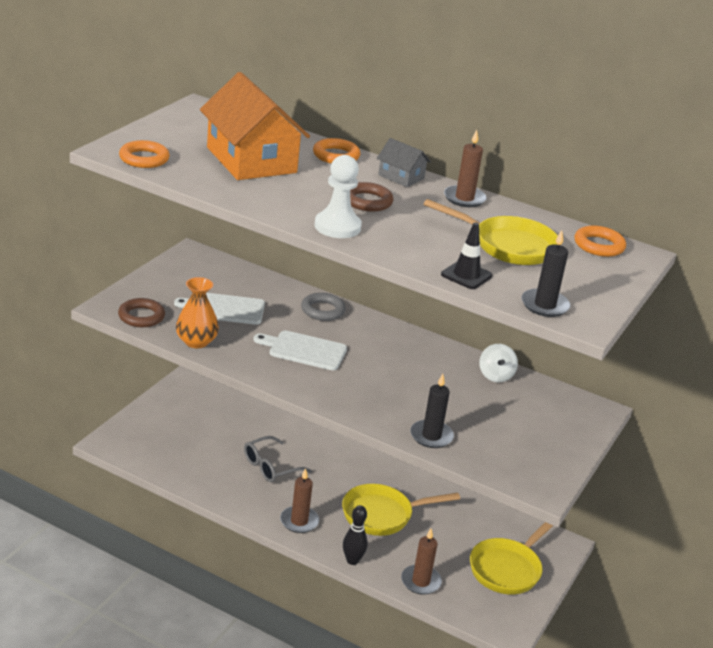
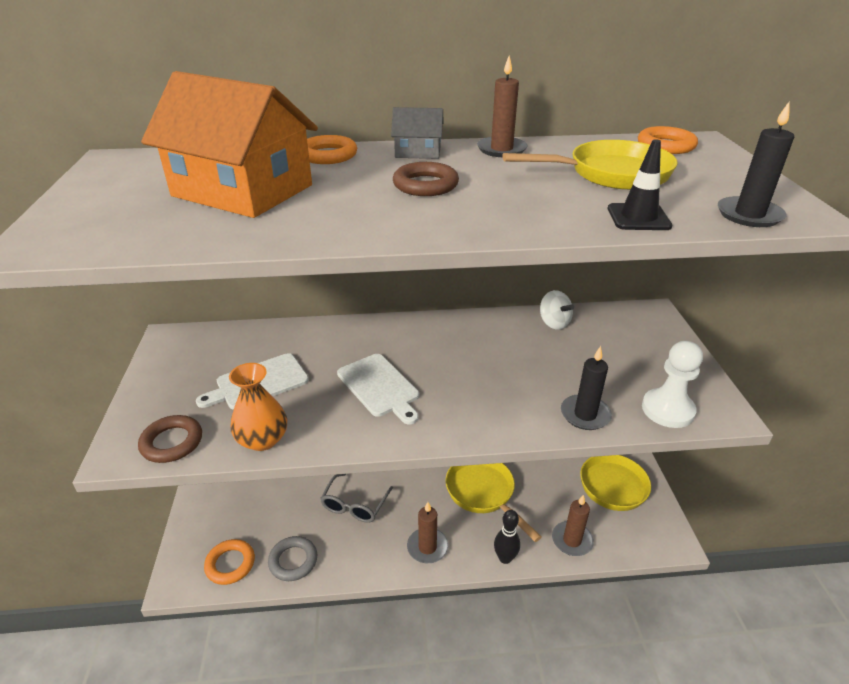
camera: 30 degrees left, 5 degrees up
(144, 159) = (95, 239): orange ring -> orange ring (230, 564)
(304, 350) = (380, 387): white cutting board -> white cutting board turned 105 degrees counterclockwise
(322, 310) = (353, 335): grey ring -> grey ring (293, 561)
(337, 227) = (440, 223): white pawn -> white pawn (667, 410)
(382, 515) = (483, 493): yellow pan -> yellow pan turned 105 degrees clockwise

